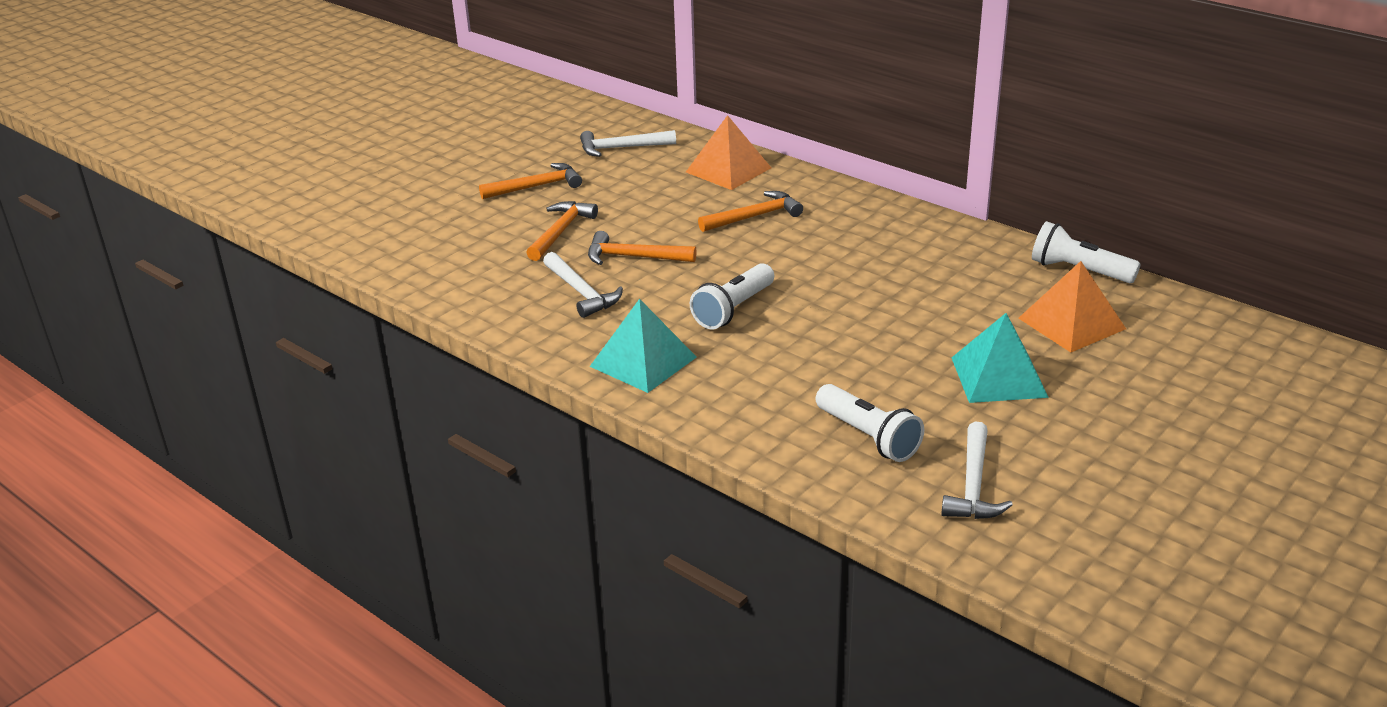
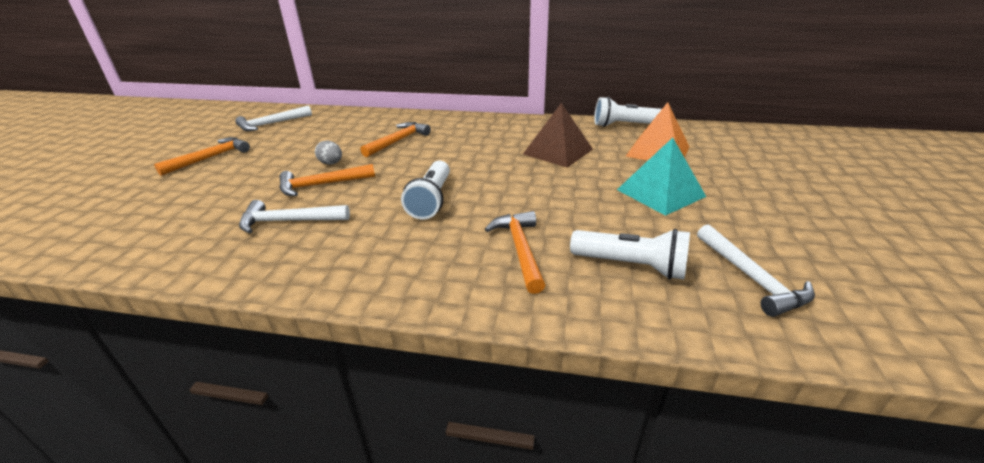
camera: 30 degrees left, 0 degrees up
(560, 232) = (246, 182): orange hammer -> orange hammer (520, 249)
(582, 292) = (289, 221): white hammer -> white hammer turned 150 degrees clockwise
(643, 361) = (383, 263): turquoise pyramid -> none
(658, 230) = (331, 163): none -> grey egg
(728, 170) = (359, 121): orange pyramid -> none
(938, 287) = (558, 151): none -> brown pyramid

